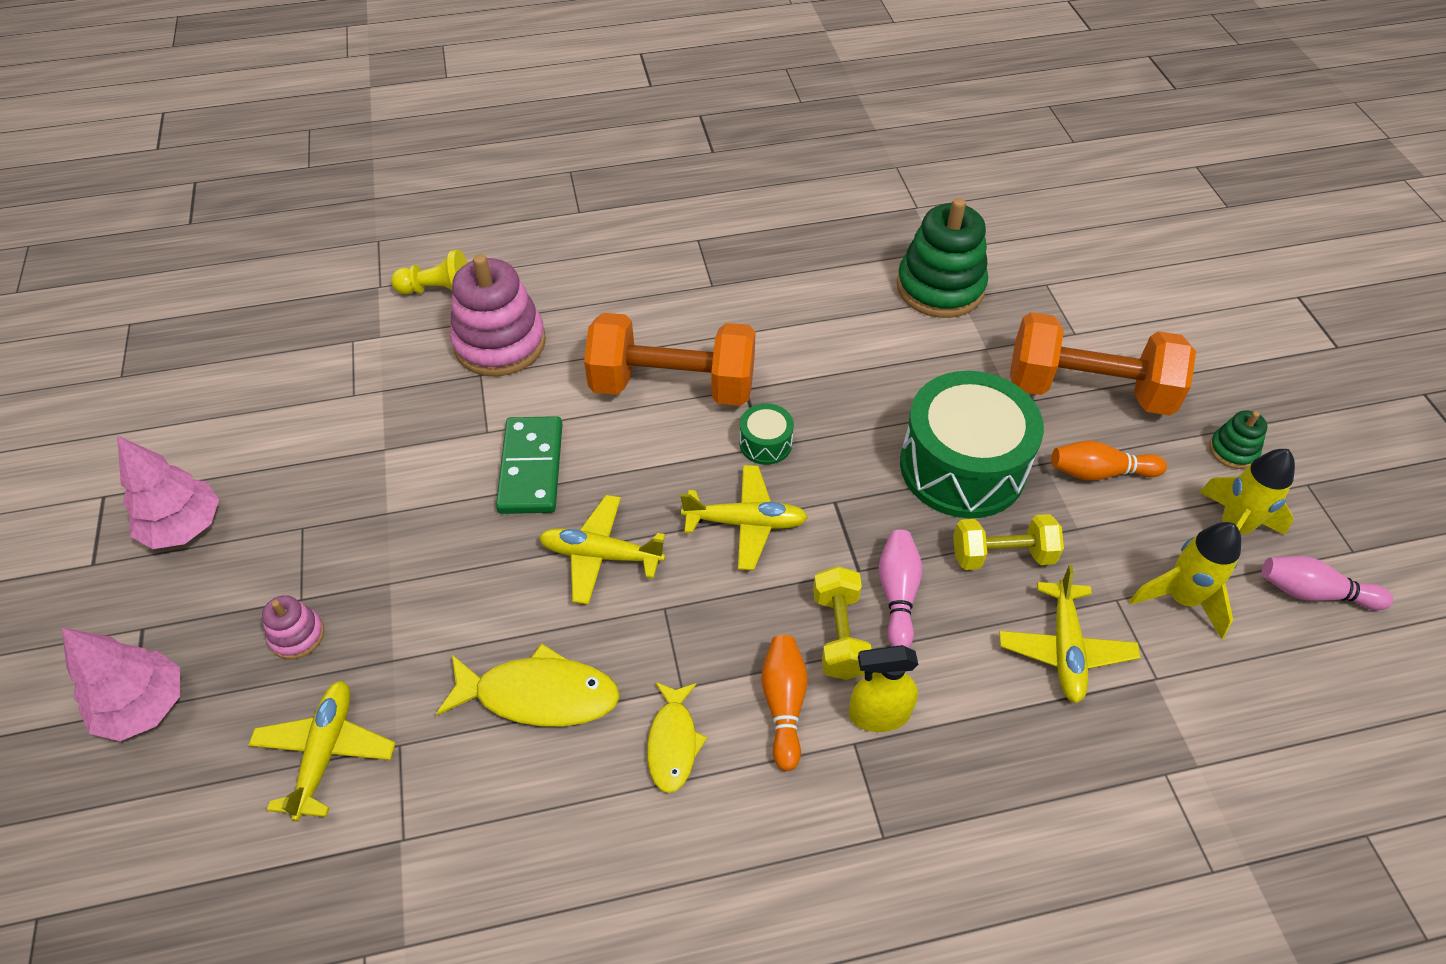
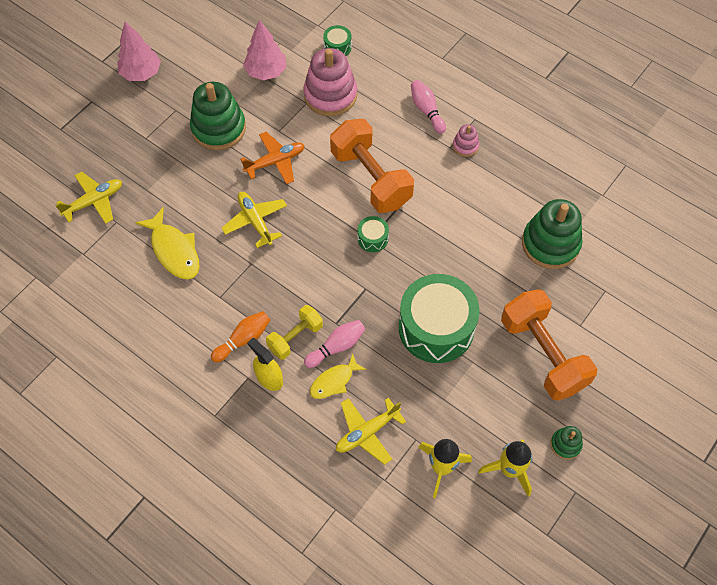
camera: 50 degrees right, 10 degrees up
(144, 707) = (64, 131): pink tree -> pink tree (266, 72)
(297, 635) = (130, 151): pink stacking toy -> pink stacking toy (465, 146)
(398, 496) = (218, 128): none -> green stacking toy
(438, 290) = (337, 47): yellow pawn -> green drum
(531, 468) = (275, 162): green domino -> orange plane
(673, 743) = (193, 312): yellow fish -> yellow fish (334, 381)
(745, 523) = (321, 262): yellow plane -> none
(1002, 555) = (397, 376): yellow dumbbell -> none
(1099, 472) = (490, 390): orange bowling pin -> none
(1313, 592) = (500, 527): pink bowling pin -> pink bowling pin (426, 110)

